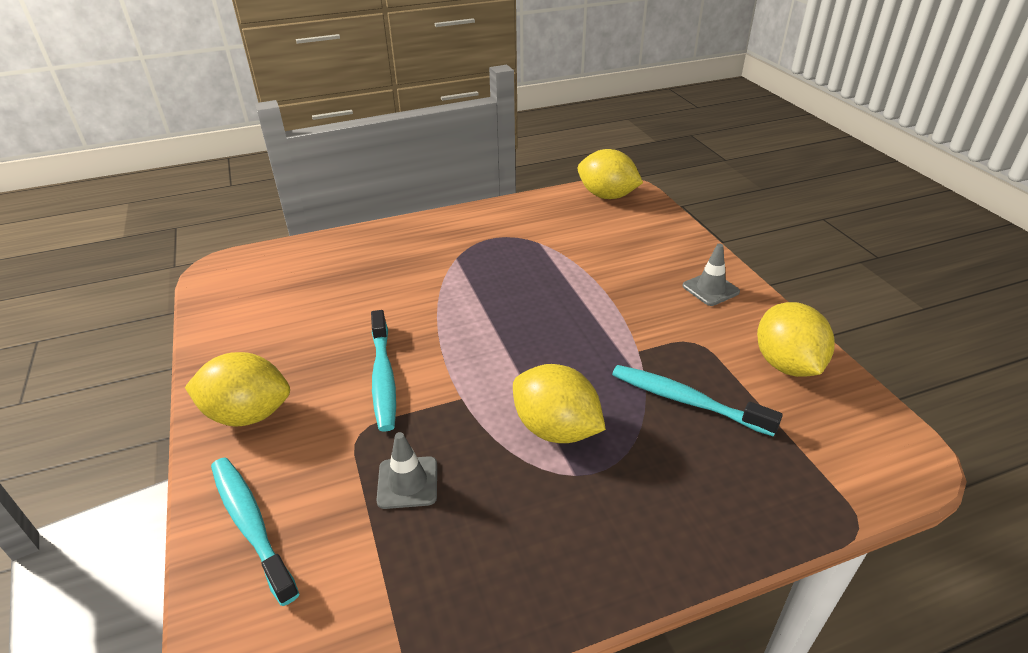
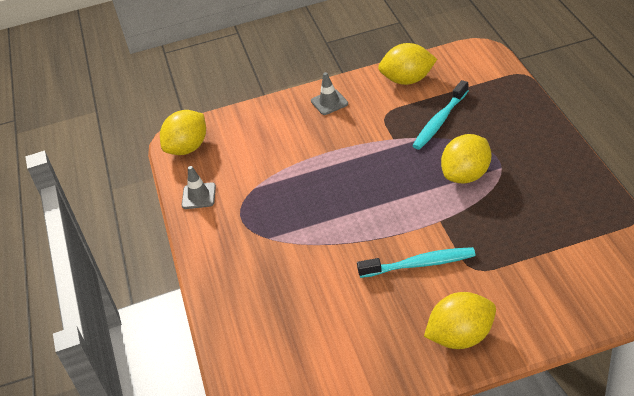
camera: 80 degrees left, 5 degrees up
(248, 414) = (461, 337): yellow lemon -> yellow lemon turned 60 degrees clockwise
(251, 524) = (557, 309): turquoise toothbrush -> none
(407, 482) = (515, 238): grey traffic cone -> grey traffic cone (199, 196)

